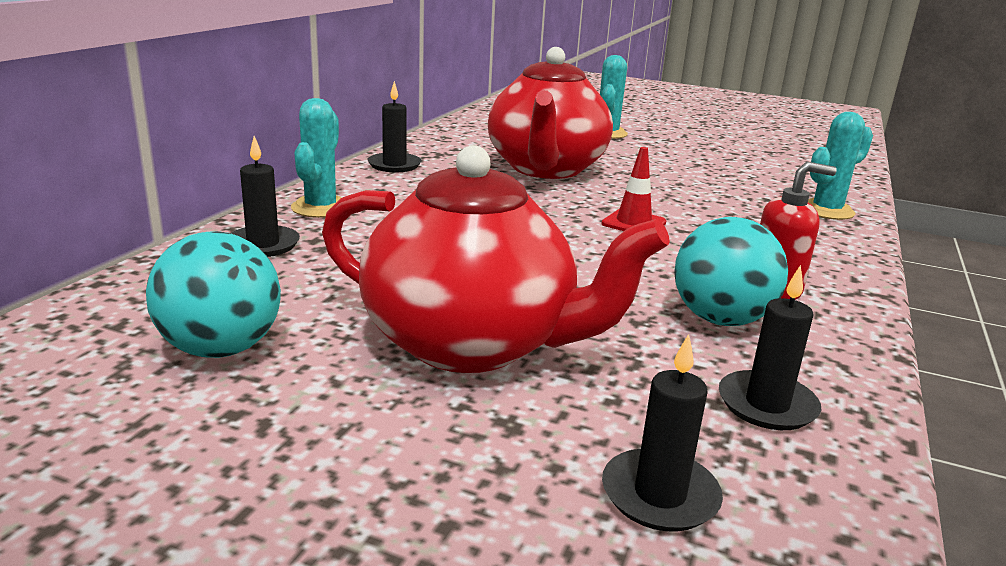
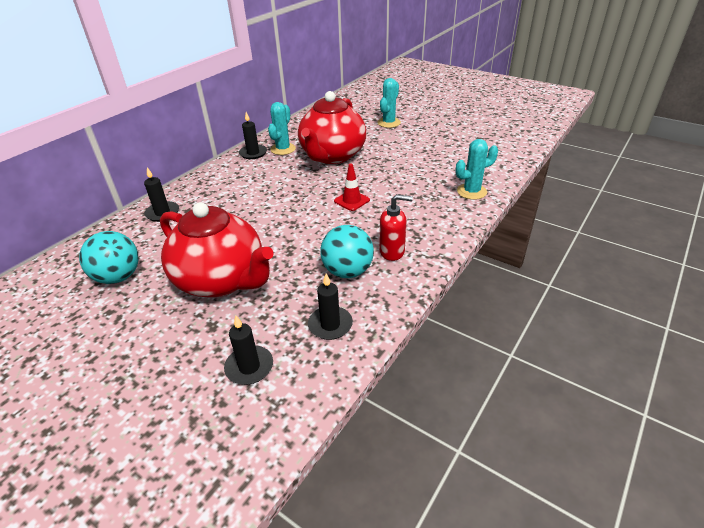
camera: 15 degrees right, 15 degrees up
(320, 208) = (200, 187): turquoise cactus -> turquoise cactus (283, 149)

